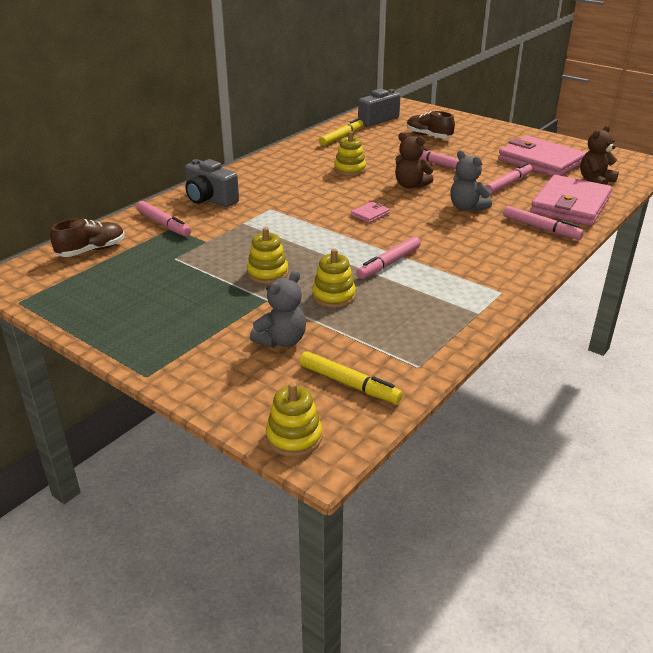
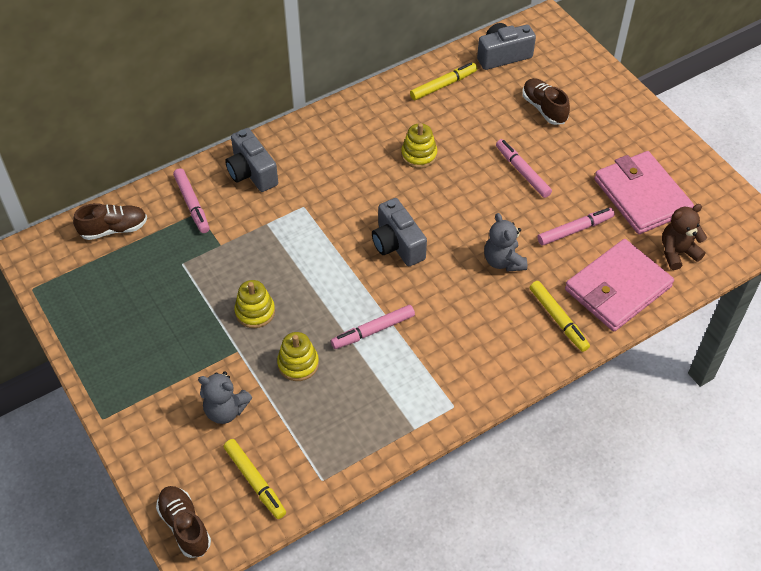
camera: 20 degrees right, 20 degrees up
(281, 341) = (225, 410): grey teddy bear -> grey teddy bear turned 45 degrees clockwise
(294, 437) = (185, 526): yellow stacking toy -> brown shoe
(370, 214) = (397, 244): pink wallet -> grey camera
(410, 185) = (467, 204): brown teddy bear -> none
(541, 228) = (558, 319): pink marker -> yellow marker

